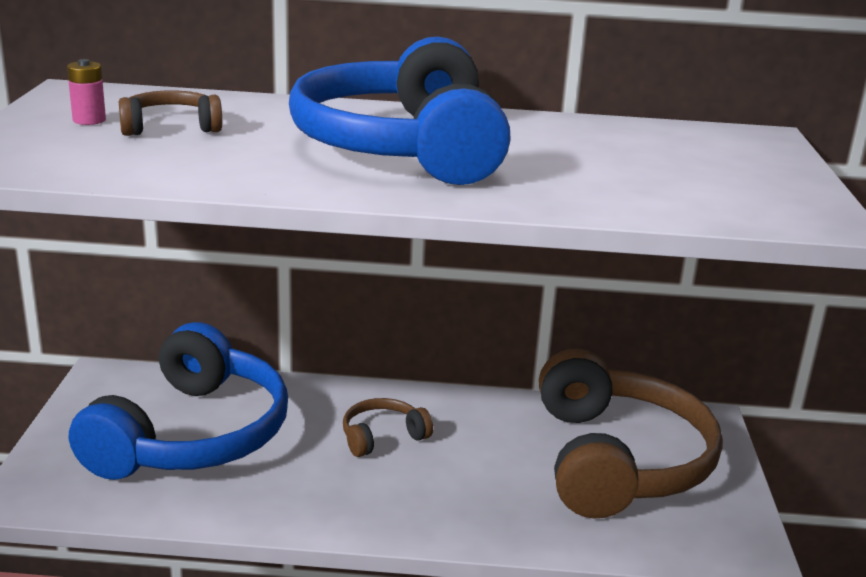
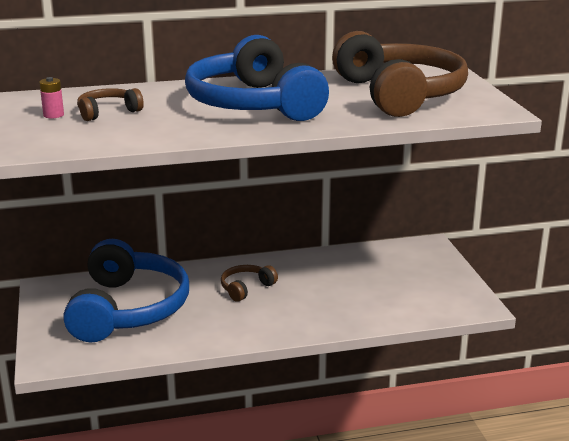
camera: 15 degrees left, 0 degrees up
(617, 460) = (389, 275): brown headphones -> brown headphones (399, 94)

